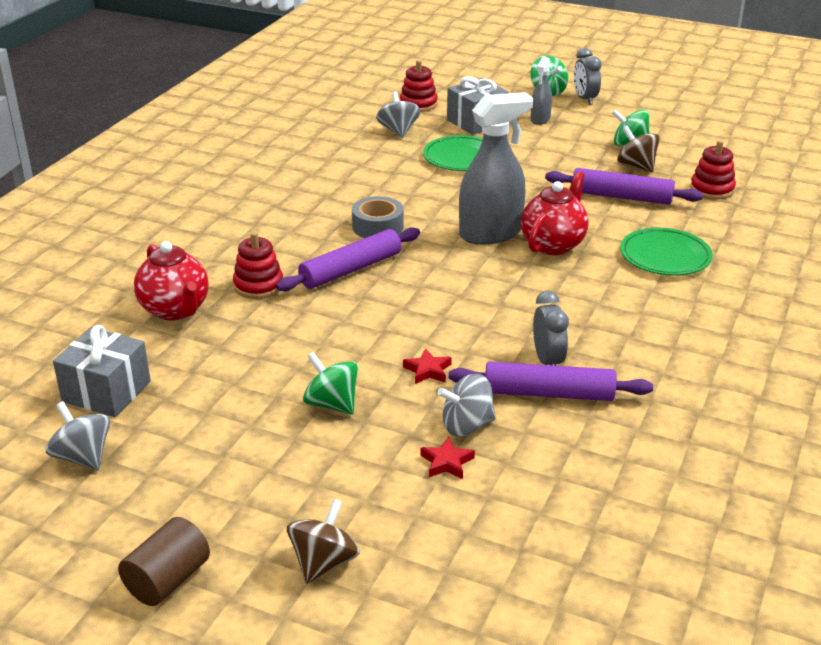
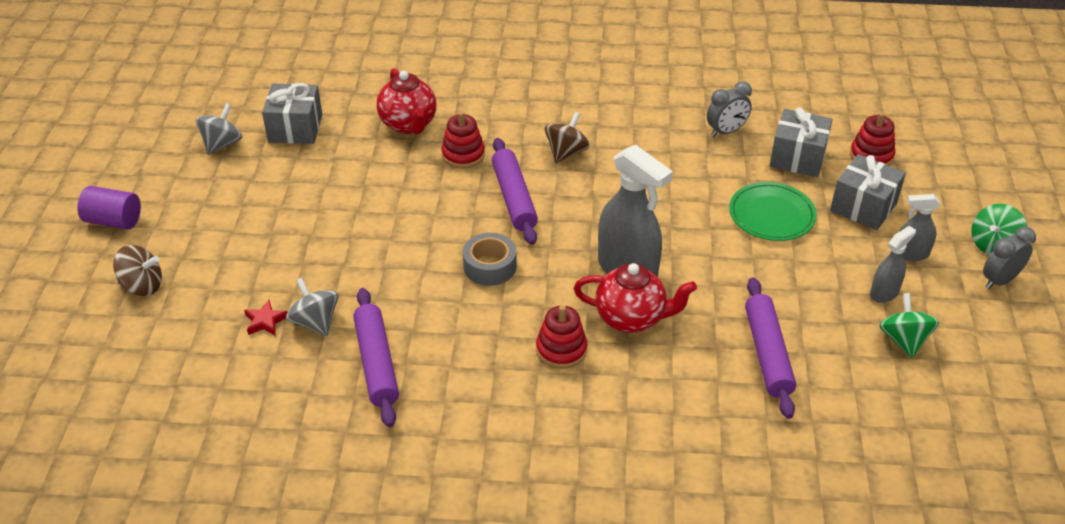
camera: 70 degrees right, 10 degrees up
(167, 580) = (113, 221): brown cylinder -> purple cylinder
(175, 310) = (408, 124): red teapot -> red teapot turned 60 degrees counterclockwise
(332, 404) = (318, 240): green spinning top -> none
(351, 270) = (514, 198): purple rolling pin -> purple rolling pin turned 45 degrees clockwise
(377, 227) = (596, 194): grey tape -> grey tape (490, 266)
(398, 131) = (797, 158): grey spinning top -> grey gift
(427, 370) = (382, 282): red star -> none
(548, 361) = (425, 353): grey clock -> grey clock (726, 131)
(577, 139) = (884, 293): none -> grey spray bottle
(636, 166) = (851, 355): brown spinning top -> brown spinning top (566, 152)
(665, 256) = (656, 409): green plate -> none
(712, 189) = (839, 431): red stacking toy -> red stacking toy (561, 350)

